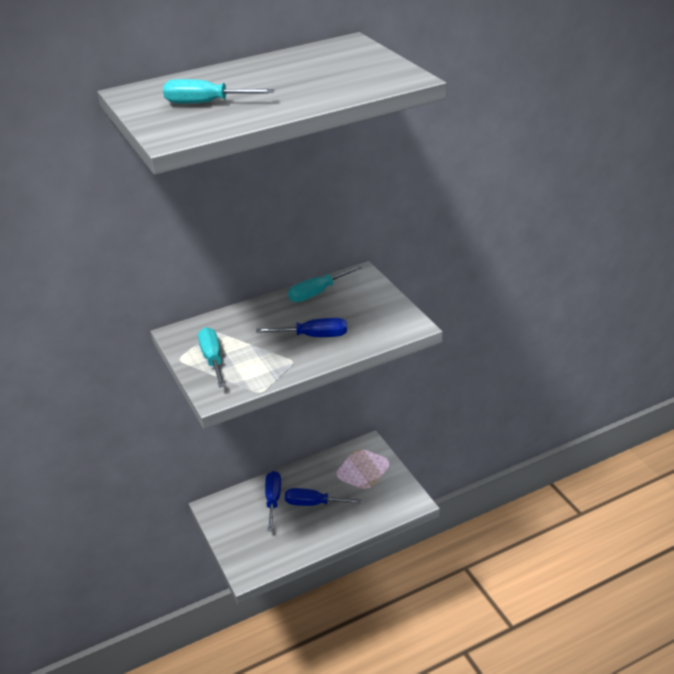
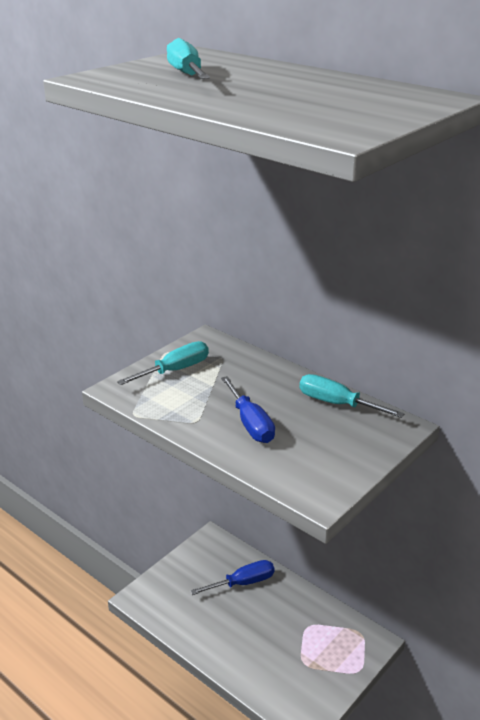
camera: 65 degrees right, 5 degrees down
(313, 503) = (254, 619): blue screwdriver -> none

